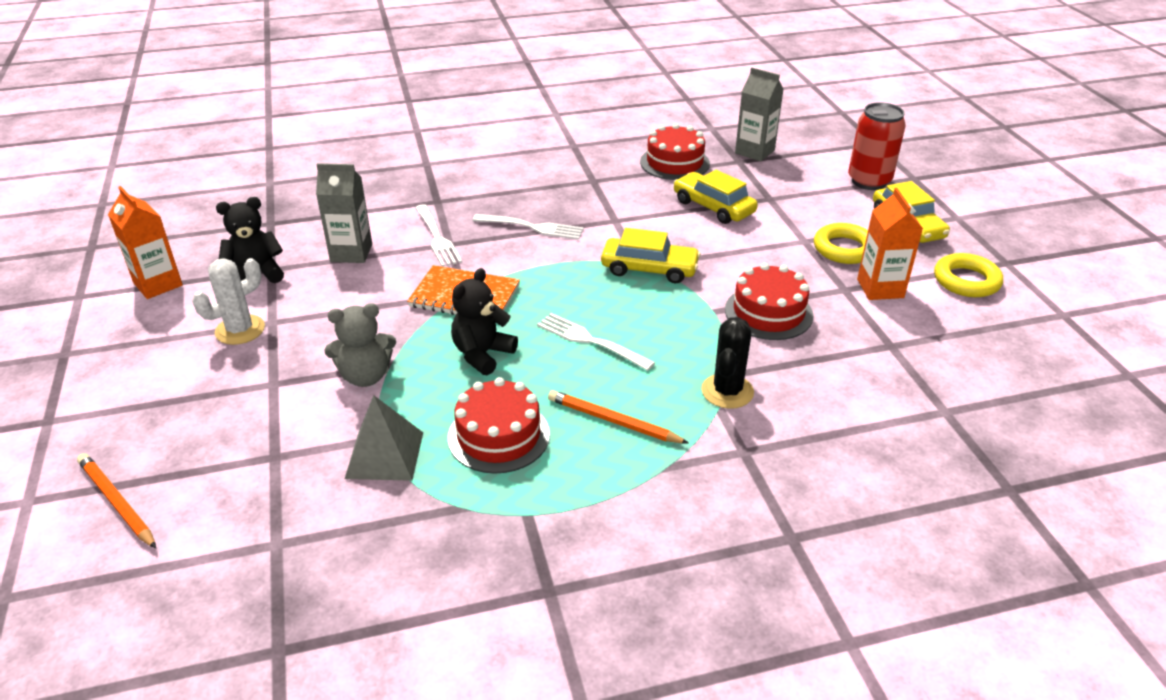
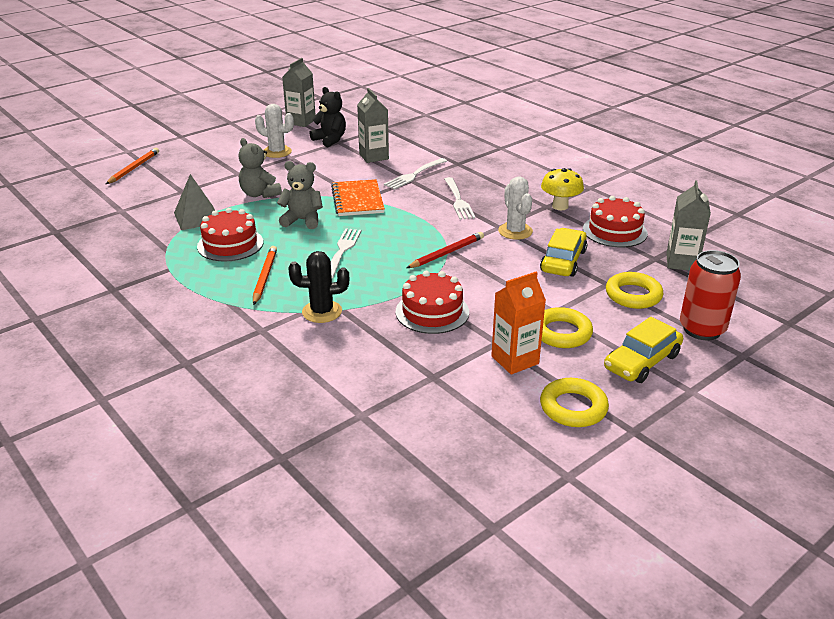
camera: 65 degrees right, 5 degrees down
(158, 284) = (301, 121): orange carton -> grey carton
(482, 354) = (302, 220): black teddy bear -> grey teddy bear
(600, 173) = (560, 206): none -> yellow mushroom
(633, 214) = (515, 231): none -> white cactus
(649, 269) = (447, 253): yellow car -> red pencil
(797, 193) = (633, 295): none -> yellow ring

